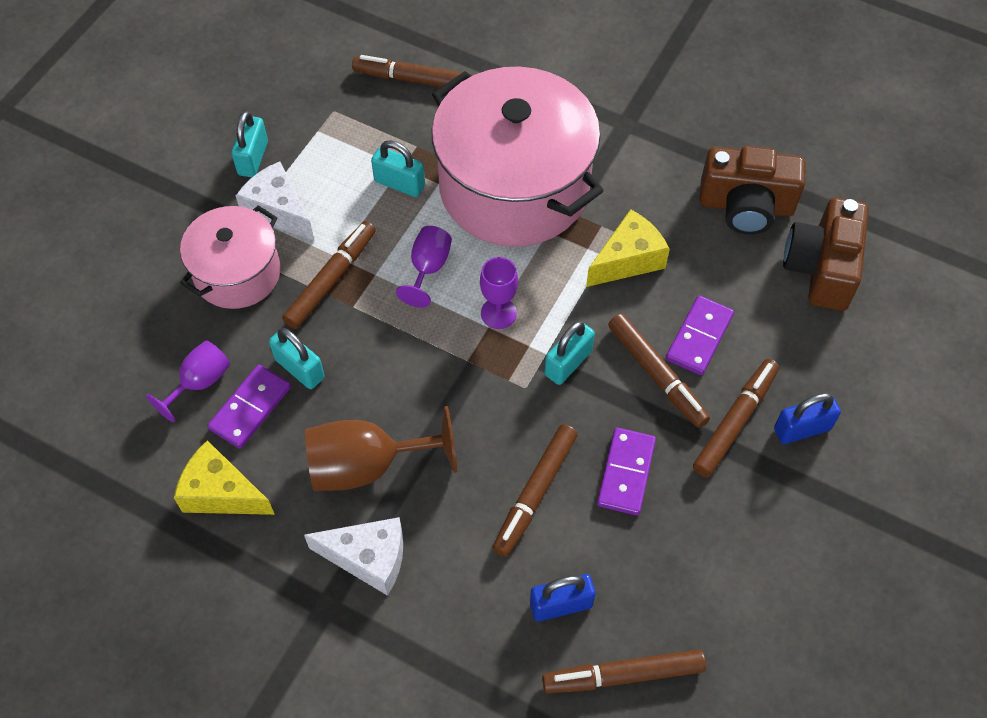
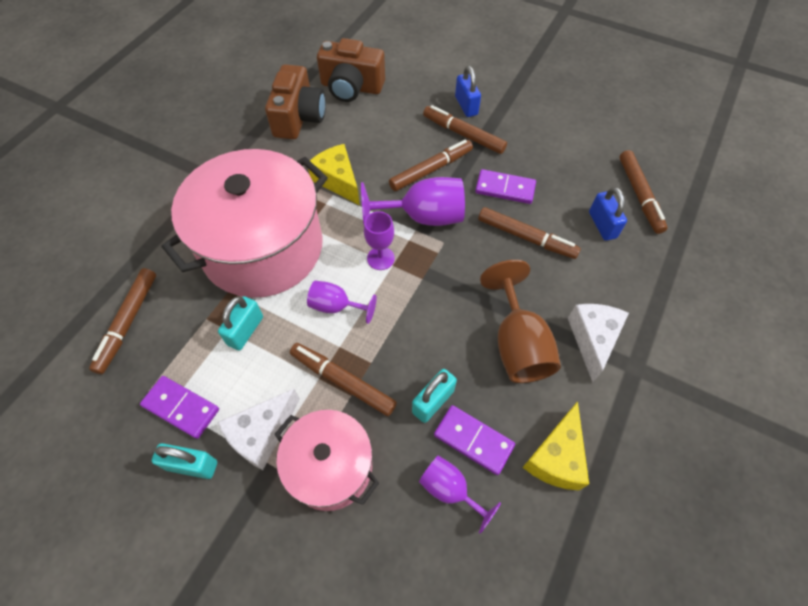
camera: 90 degrees left, 0 degrees up
(568, 363) = (423, 217): turquoise padlock -> purple goblet
(699, 337) = (402, 147): purple domino -> purple domino (181, 407)

